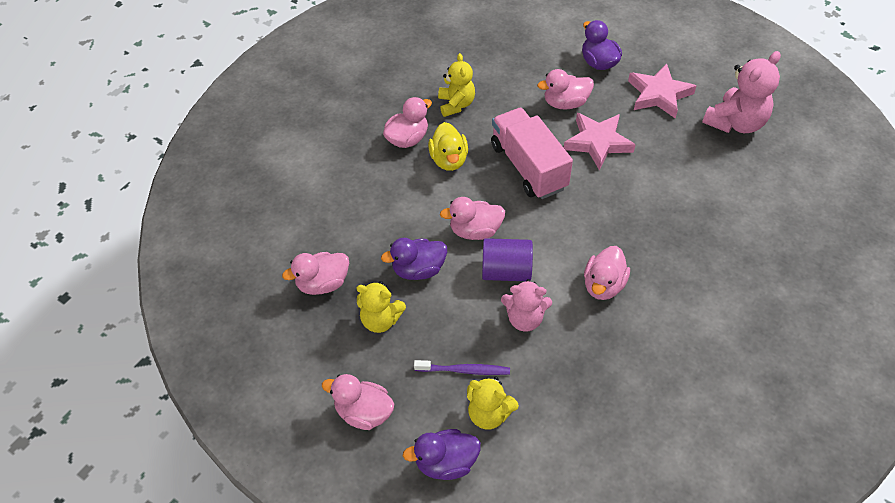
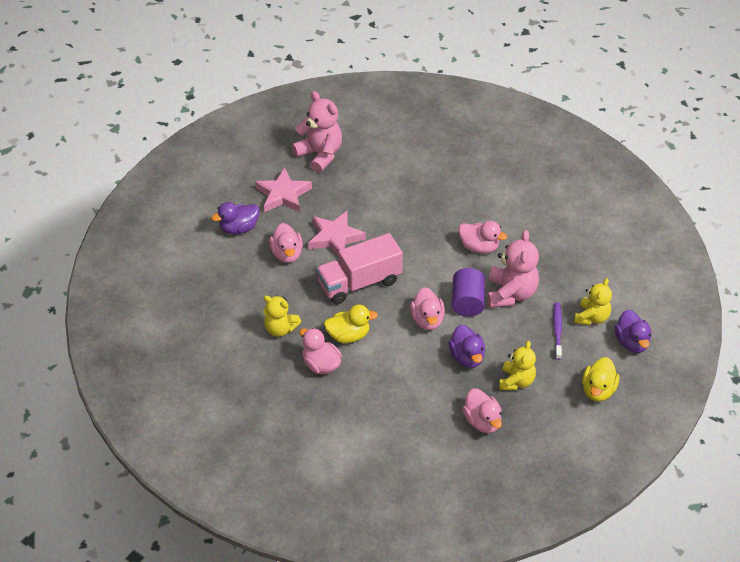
camera: 90 degrees left, 5 degrees down
(364, 413) = (598, 390): pink duck -> yellow duck
(456, 104) = (280, 329): yellow teddy bear -> yellow teddy bear turned 150 degrees counterclockwise
(525, 319) = (510, 293): pink teddy bear -> pink teddy bear, size x1.52

